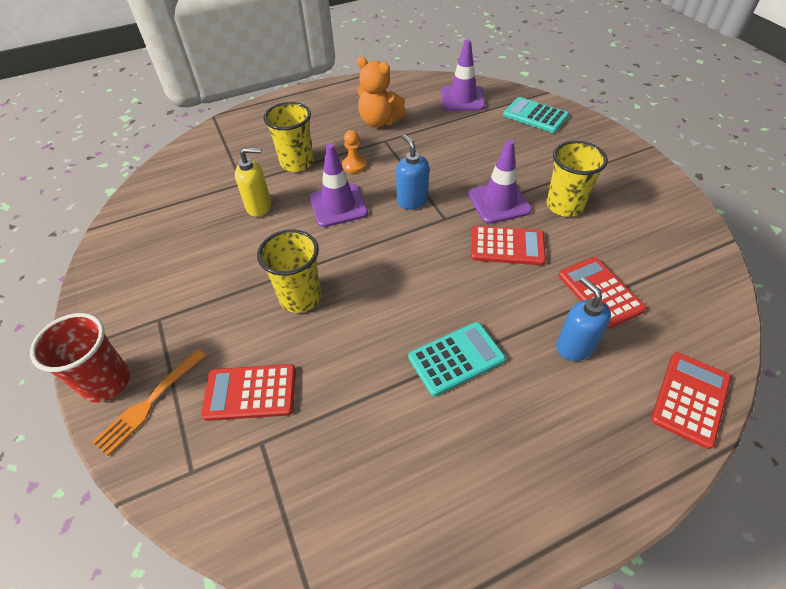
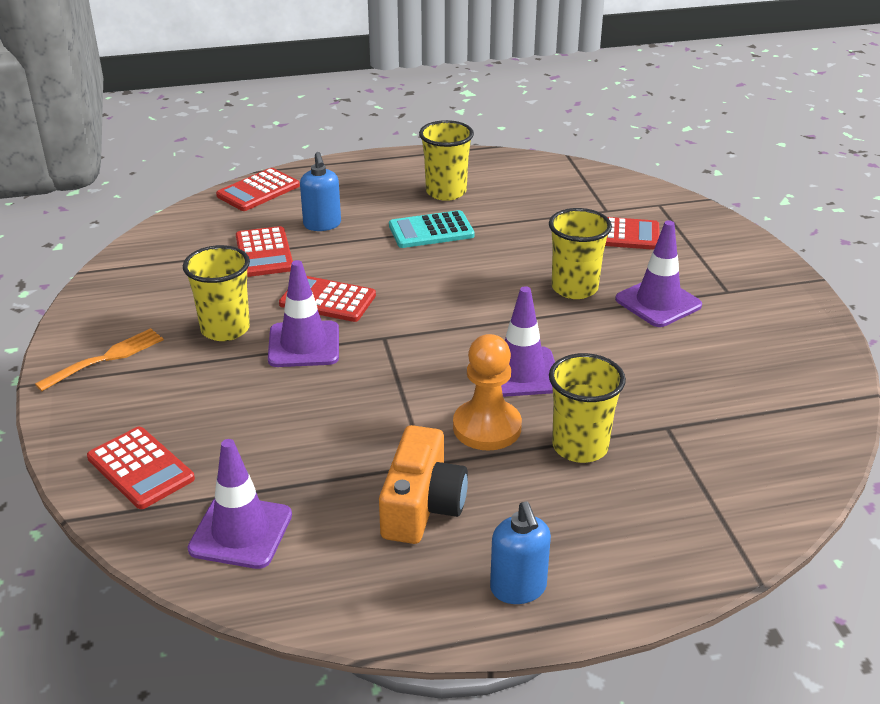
camera: 170 degrees left, 15 degrees down
(107, 382) = (756, 255): red cup -> none
(149, 403) = (709, 239): orange fork -> orange fork (106, 358)
(226, 292) = (658, 302): none -> purple traffic cone
(259, 206) = (634, 388): yellow soap dispenser -> none
(354, 165) = (487, 427): orange pawn -> orange pawn, size x1.74
(379, 121) = (422, 505): orange teddy bear -> orange camera
(412, 201) = (417, 363): blue soap dispenser -> blue soap dispenser (518, 588)
(466, 444) = (446, 192): none -> yellow cup
(535, 116) = (140, 468): turquoise calculator -> red calculator

